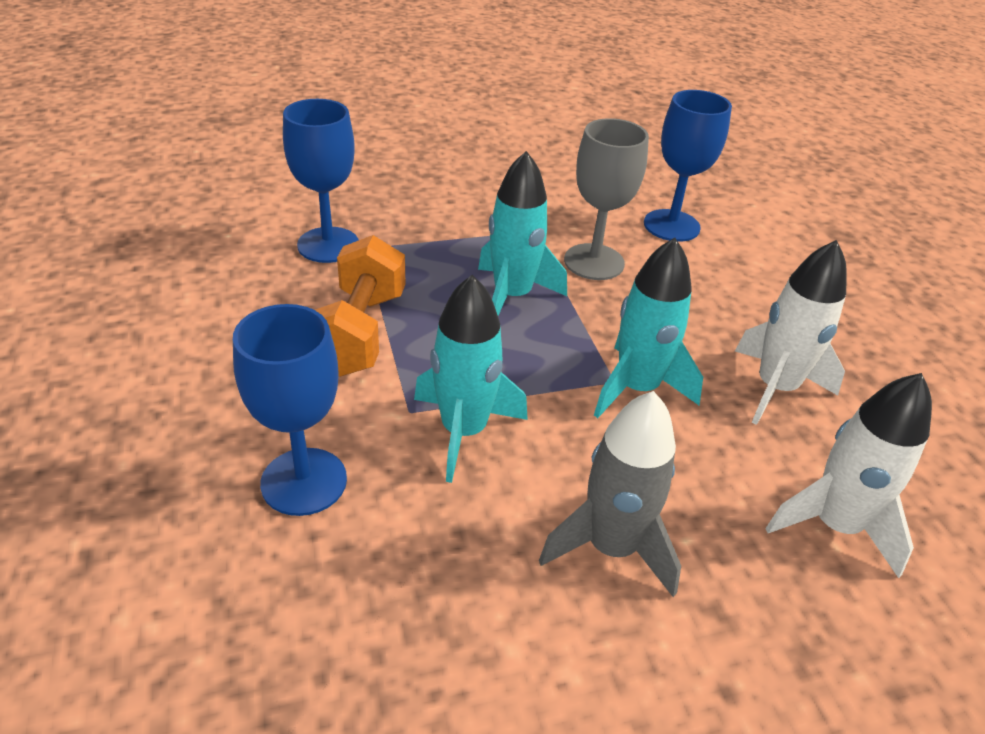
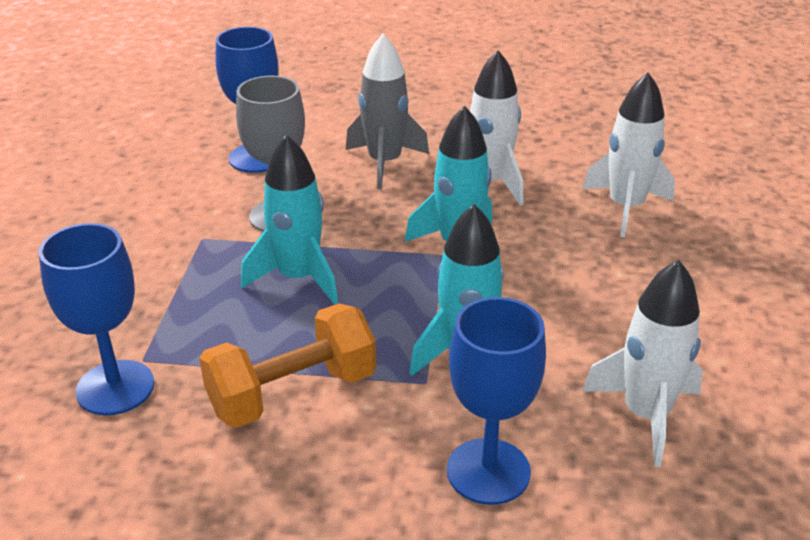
camera: 65 degrees left, 5 degrees down
(359, 333) = (292, 393): orange dumbbell -> orange dumbbell turned 60 degrees counterclockwise
(435, 604) = (646, 415): none -> white rocket
(611, 547) = (616, 310): grey rocket -> grey rocket (384, 163)

